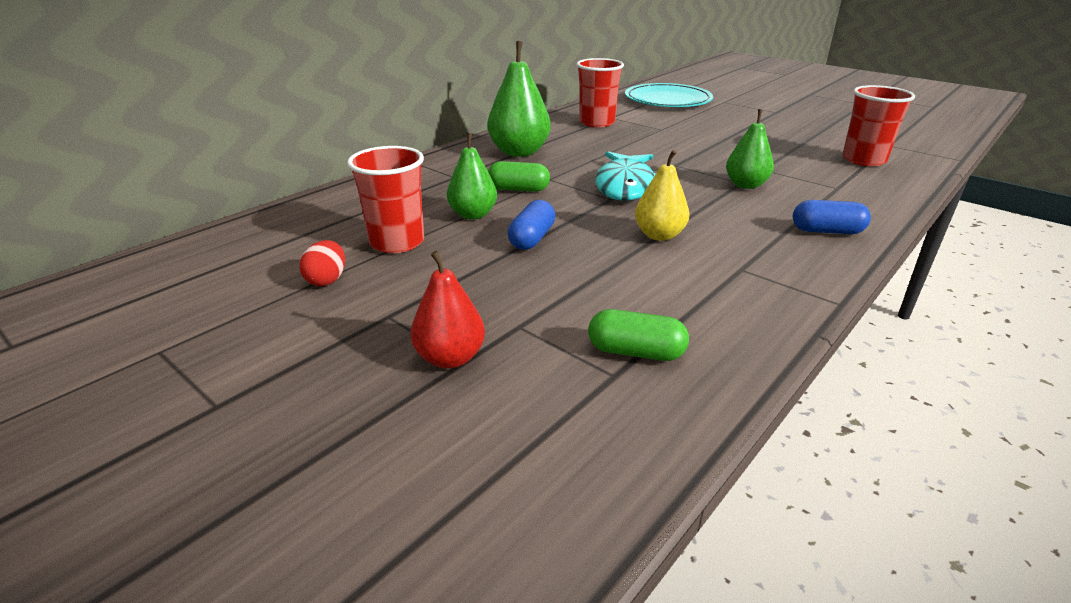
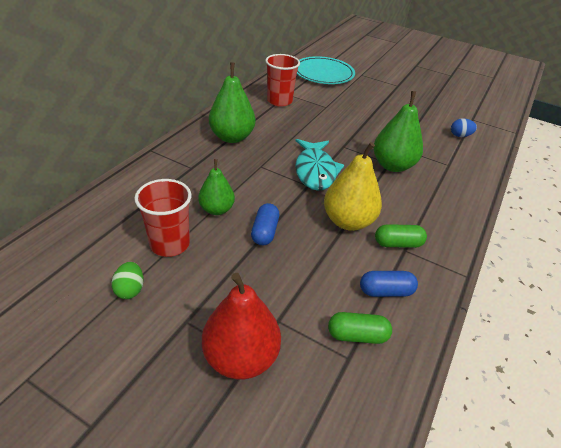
camera: 15 degrees left, 10 degrees up
(327, 280) = (130, 289): red egg -> green egg
(450, 358) = (241, 357): red pear -> red pear, size x1.57
(518, 189) = (242, 179): green capsule -> green capsule (398, 244)
(659, 235) = (348, 221): yellow pear -> yellow pear, size x1.57
(746, 185) = (392, 165): green pear -> green pear, size x1.57
(827, 231) = (449, 209): blue capsule -> blue capsule (385, 291)
(863, 160) = (460, 136): red cup -> blue egg

